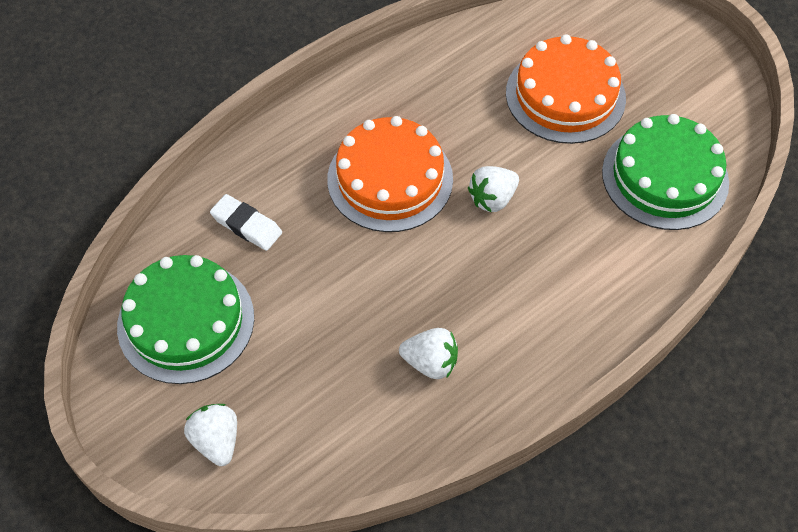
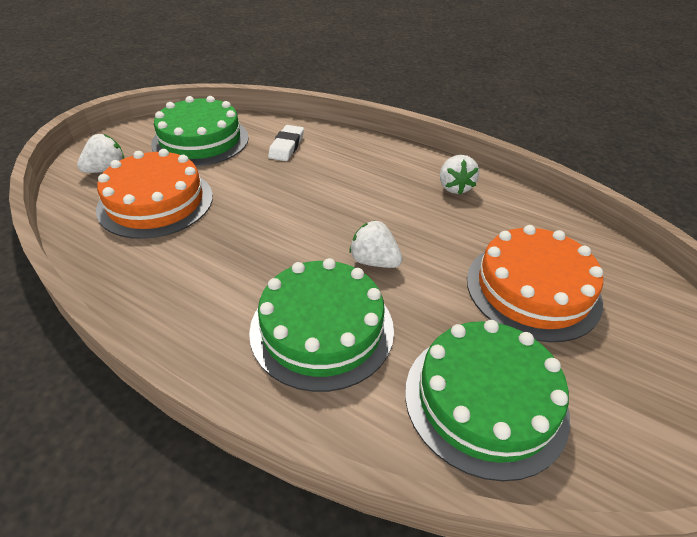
camera: 70 degrees right, 15 degrees down
(390, 179) = (362, 199): orange cake -> orange cake (156, 202)
(430, 362) = (185, 256): white strawberry -> white strawberry (454, 187)
(566, 264) = (322, 329): none -> green cake

